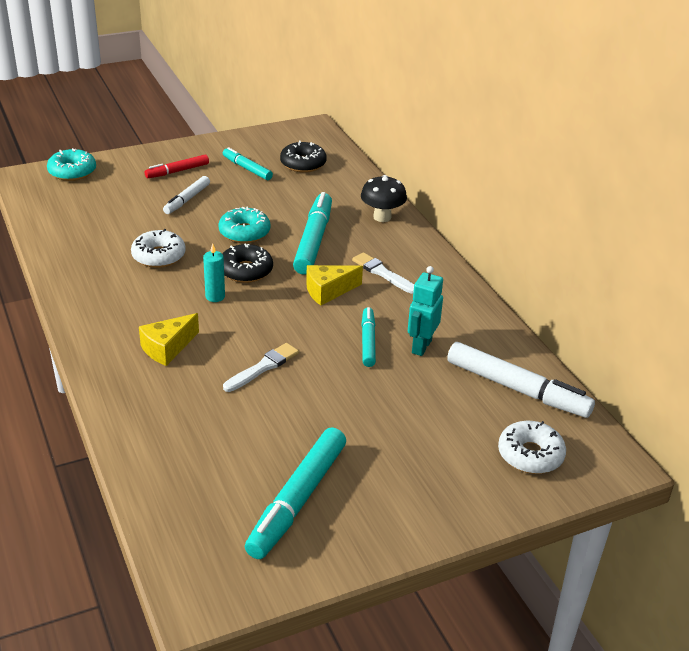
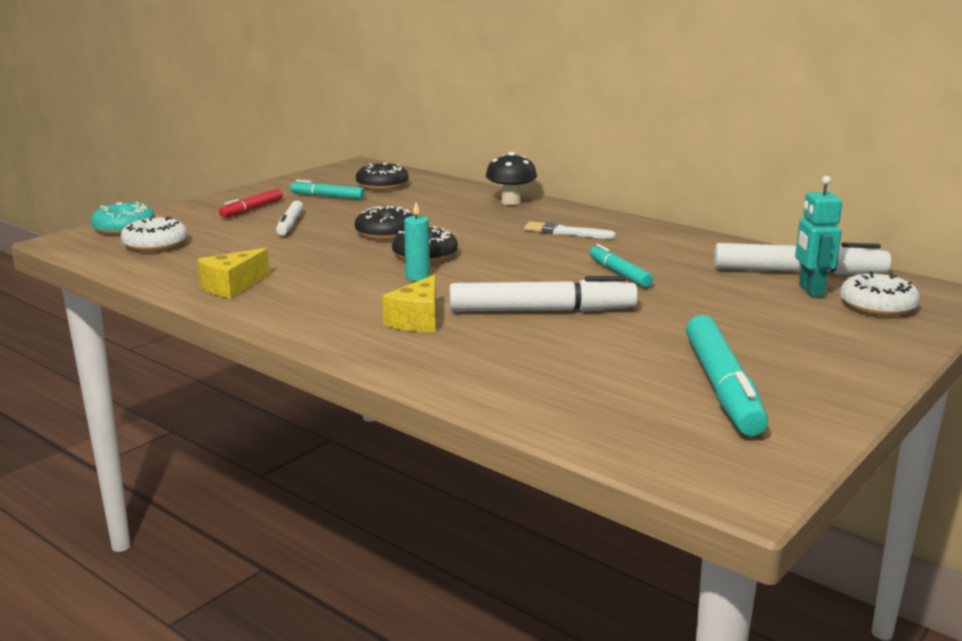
camera: 25 degrees left, 15 degrees down
(159, 256) = (313, 263): white donut -> white donut (155, 244)
(244, 232) = (386, 233): turquoise donut -> black donut
(263, 367) = (542, 310): white brush -> white marker
(313, 240) = (466, 226): turquoise marker -> none
(328, 291) = (530, 252): yellow cheese -> yellow cheese (232, 286)
(421, 346) = (673, 266): turquoise robot -> turquoise robot (810, 290)

